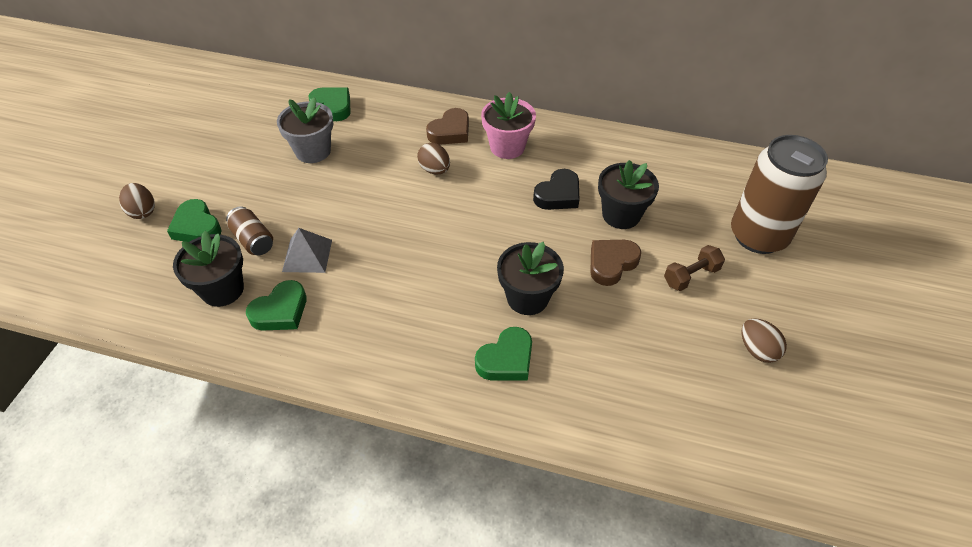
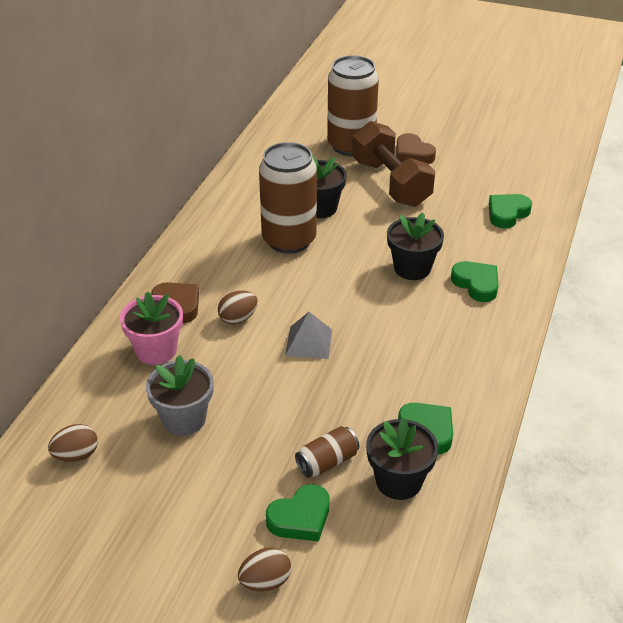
camera: 85 degrees left, 10 degrees down
(307, 255) = (353, 414): grey pyramid -> grey pyramid (308, 342)
(333, 106) = (101, 404): green heart -> green heart (507, 214)
(507, 147) = (213, 266): pink flower pot -> pink flower pot (156, 350)
(558, 195) = (289, 240): black heart -> brown can
(611, 263) = (376, 219): brown heart -> brown heart (413, 154)
(691, 276) = (391, 183): brown dumbbell -> brown dumbbell, size x2.12
(757, 350) = (460, 166): brown egg -> brown egg (76, 455)

